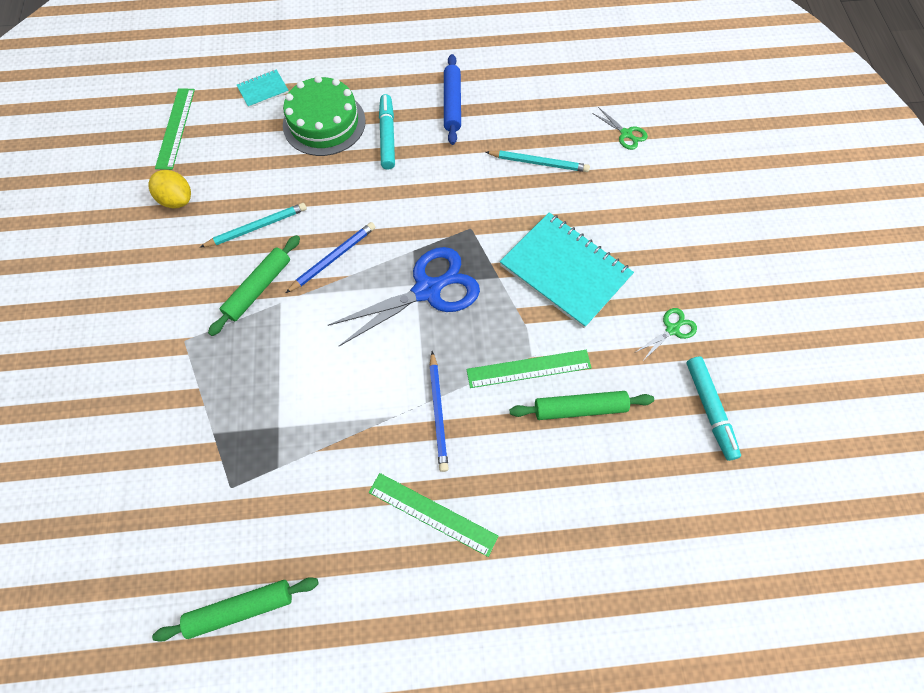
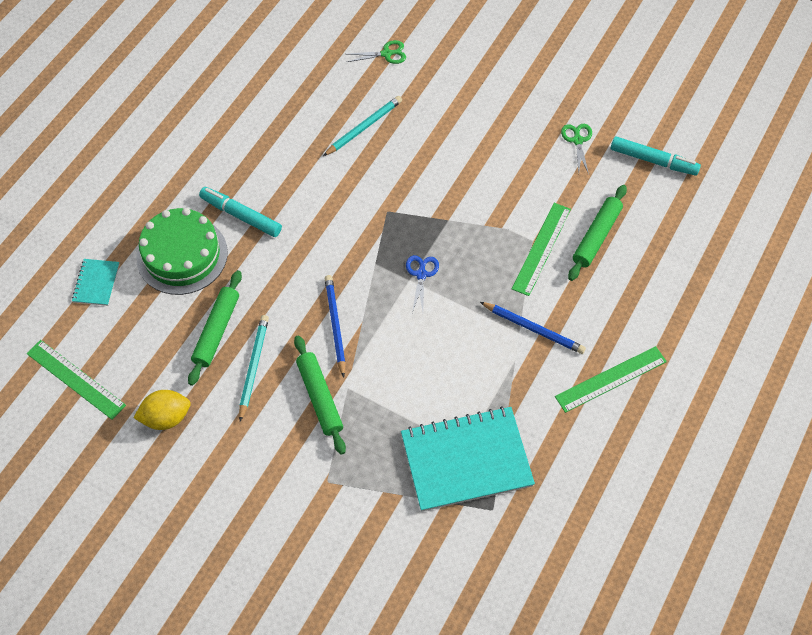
camera: 55 degrees left, 5 degrees down
(241, 608) = (597, 549): green rolling pin -> green rolling pin (216, 331)
(428, 290) = (421, 274): blue scissors -> blue scissors, size x0.46
(452, 104) = (249, 149): blue rolling pin -> none
(565, 271) = (477, 173): turquoise notebook -> turquoise notebook (466, 460)

